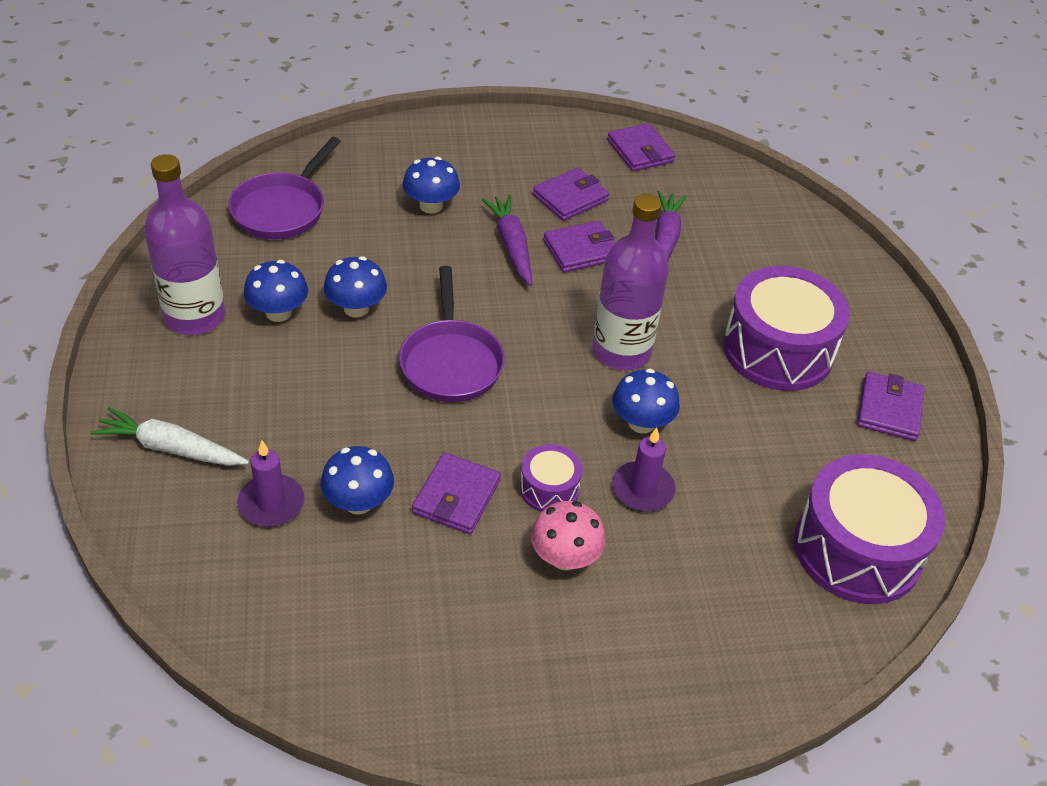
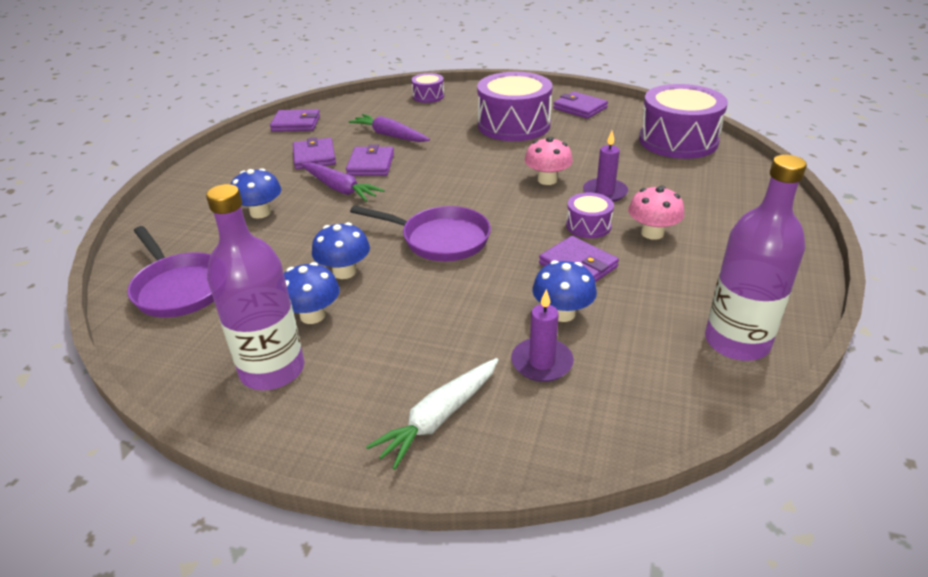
camera: 60 degrees left, 10 degrees down
(511, 245) = (340, 189): purple carrot -> purple carrot turned 150 degrees counterclockwise
(621, 351) = (479, 172): purple bottle -> purple bottle (737, 342)
(641, 423) = (547, 180): blue mushroom -> pink mushroom
(805, 238) = (428, 96): none -> purple drum

